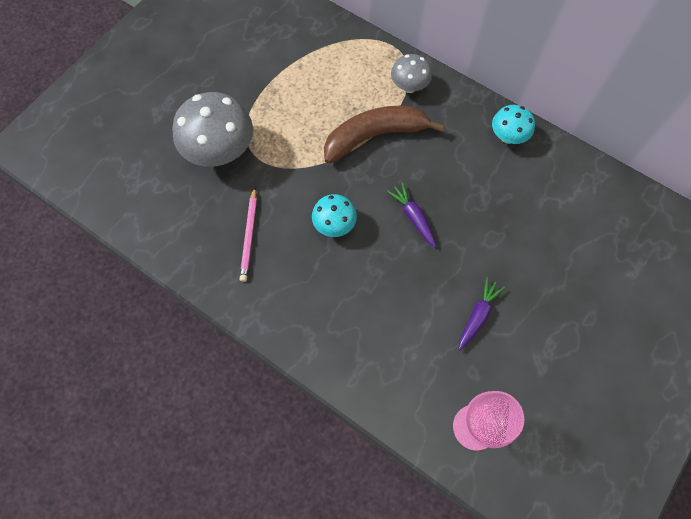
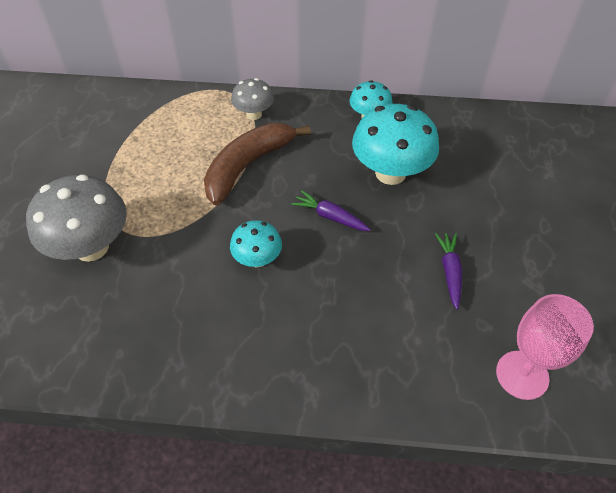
camera: 30 degrees left, 15 degrees down
(249, 236) = (171, 312): pink pencil -> none
(489, 202) = (390, 173): none -> turquoise mushroom

